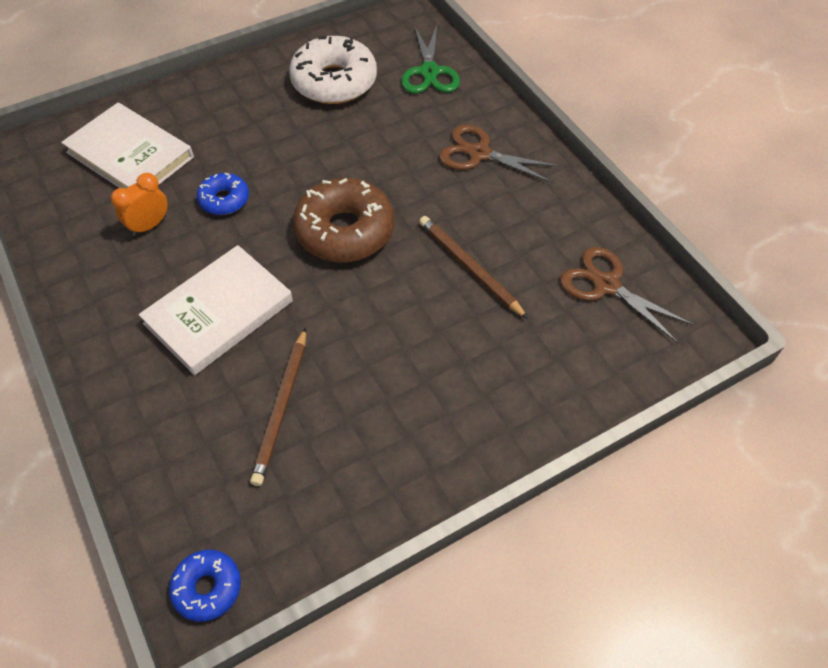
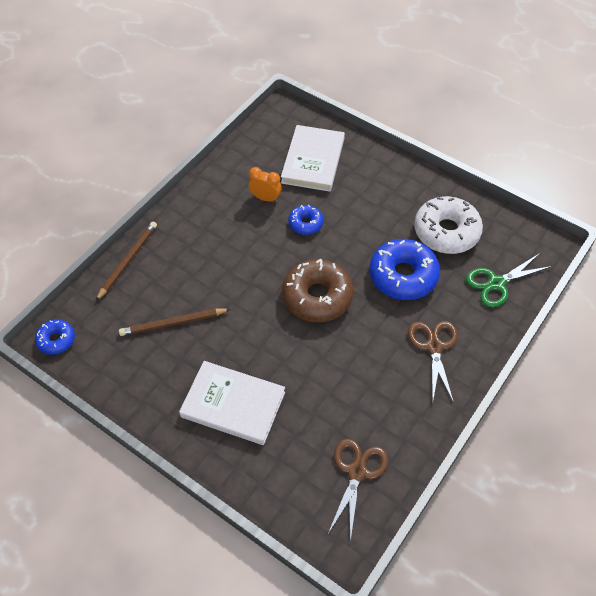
camera: 65 degrees right, 0 degrees up
(219, 312) = (222, 262): white book -> white book (233, 404)
(368, 141) = (403, 276): none -> blue donut
(469, 268) = (326, 380): brown pencil -> brown pencil (128, 261)

